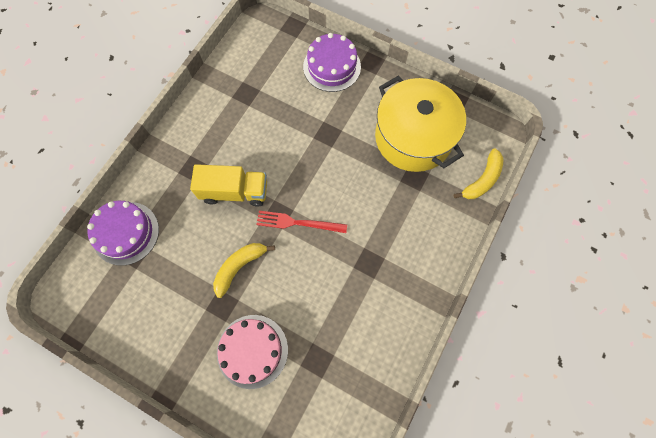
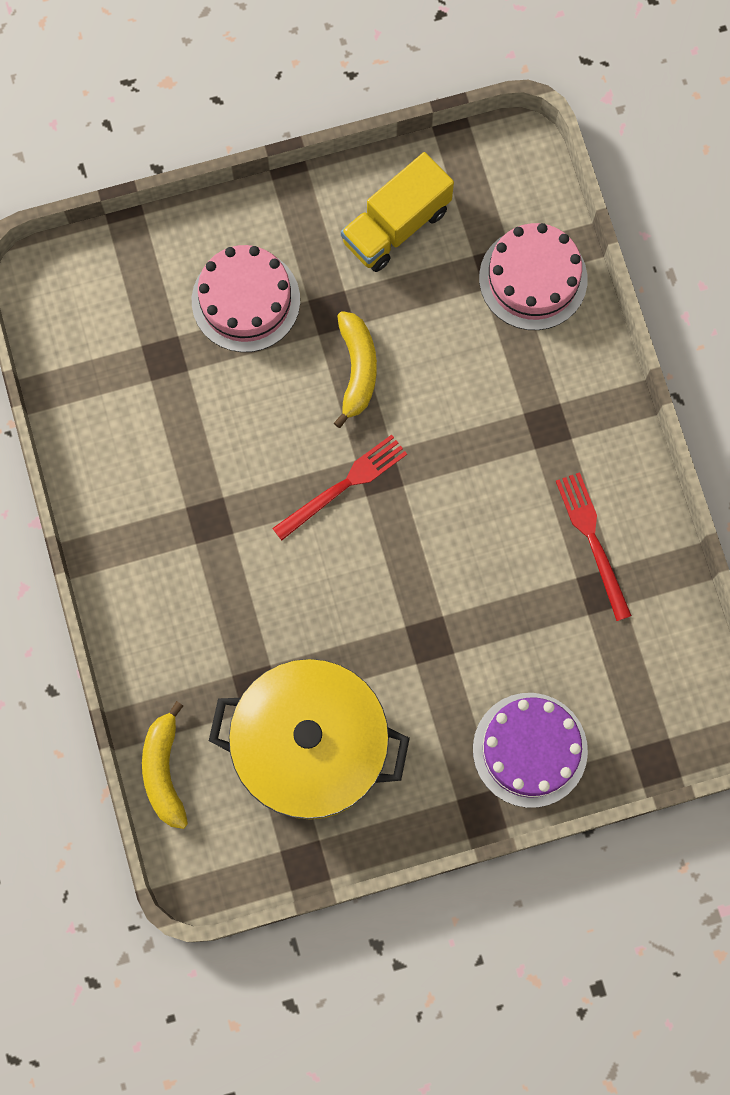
camera: 135 degrees right, 5 degrees up
(126, 233) = (533, 278): purple cake -> pink cake
(227, 112) = (593, 541): none -> red fork
(234, 192) = (462, 448): yellow truck -> yellow truck (396, 226)

